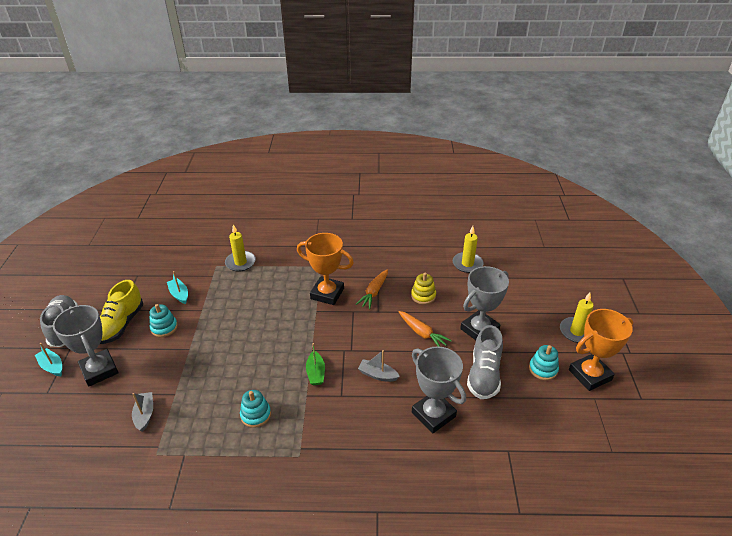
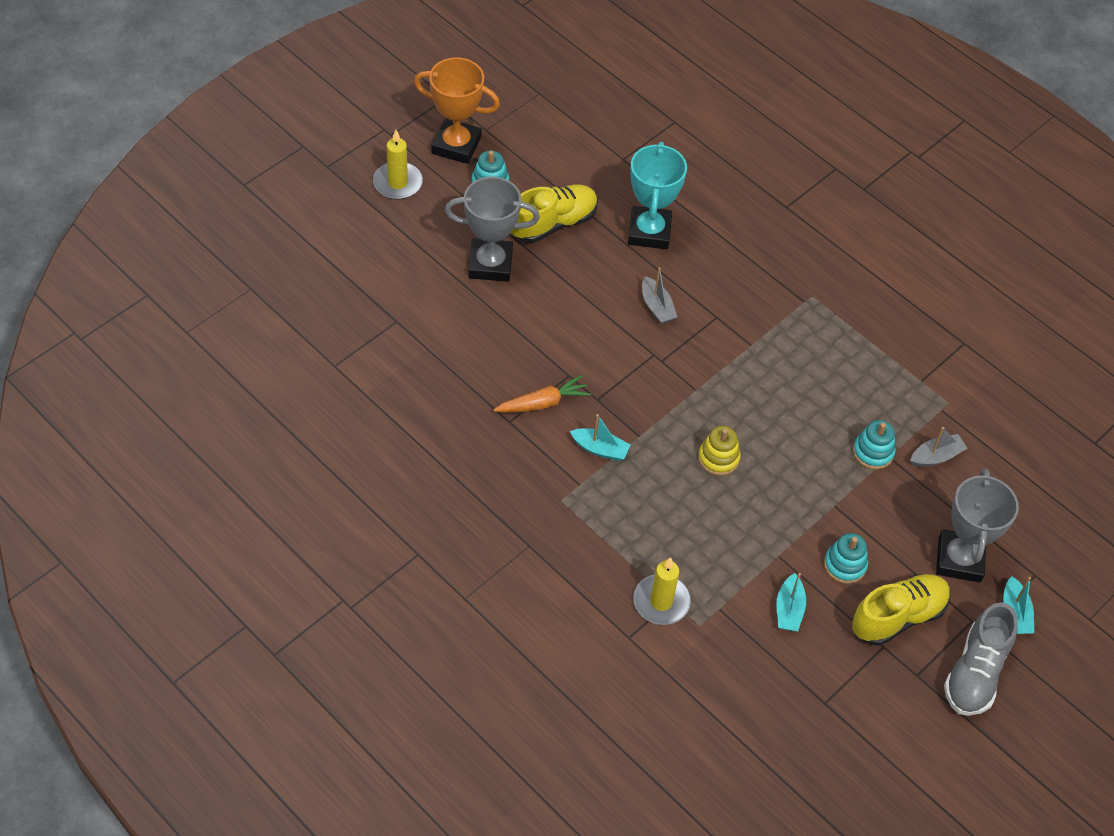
camera: 140 degrees left, 15 degrees up
(145, 414) = (936, 456): grey boat -> grey boat turned 150 degrees counterclockwise
(256, 415) = (820, 365): turquoise stacking toy -> turquoise stacking toy (873, 452)
(316, 373) = (718, 360): green boat -> none
(327, 294) = (600, 449): orange trophy -> turquoise boat
(422, 333) = (555, 310): orange carrot -> none
(423, 296) = (492, 350): yellow stacking toy -> yellow stacking toy (718, 458)
(433, 414) = (649, 232): grey trophy -> turquoise trophy
(467, 264) = (379, 346): yellow candle -> none
(484, 375) = (553, 223): grey shoe -> yellow shoe

